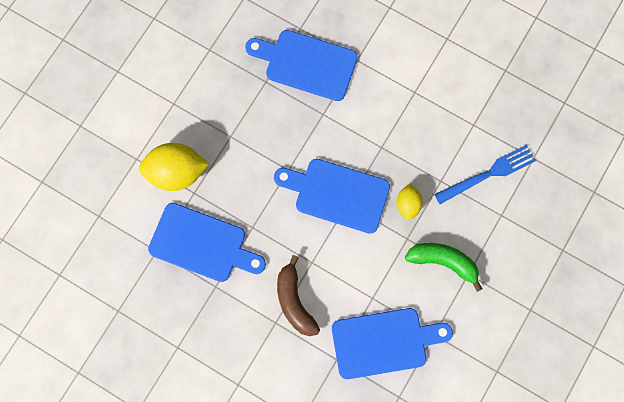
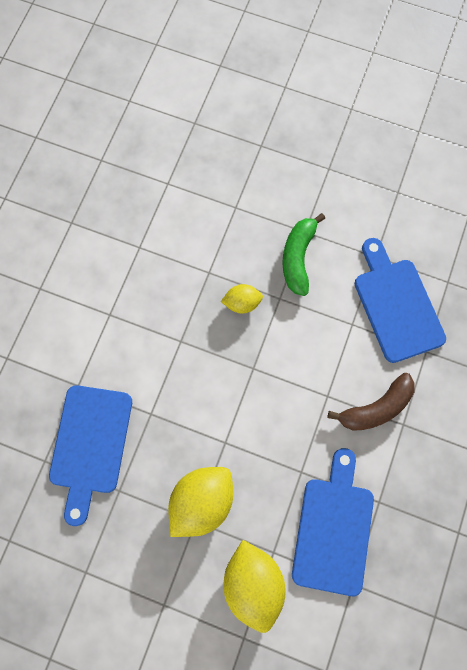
camera: 100 degrees left, 0 degrees up
(246, 144) = (202, 500): none -> yellow lemon
(337, 194) = (244, 381): blue cutting board -> none
(488, 173) = (192, 225): blue fork -> none

